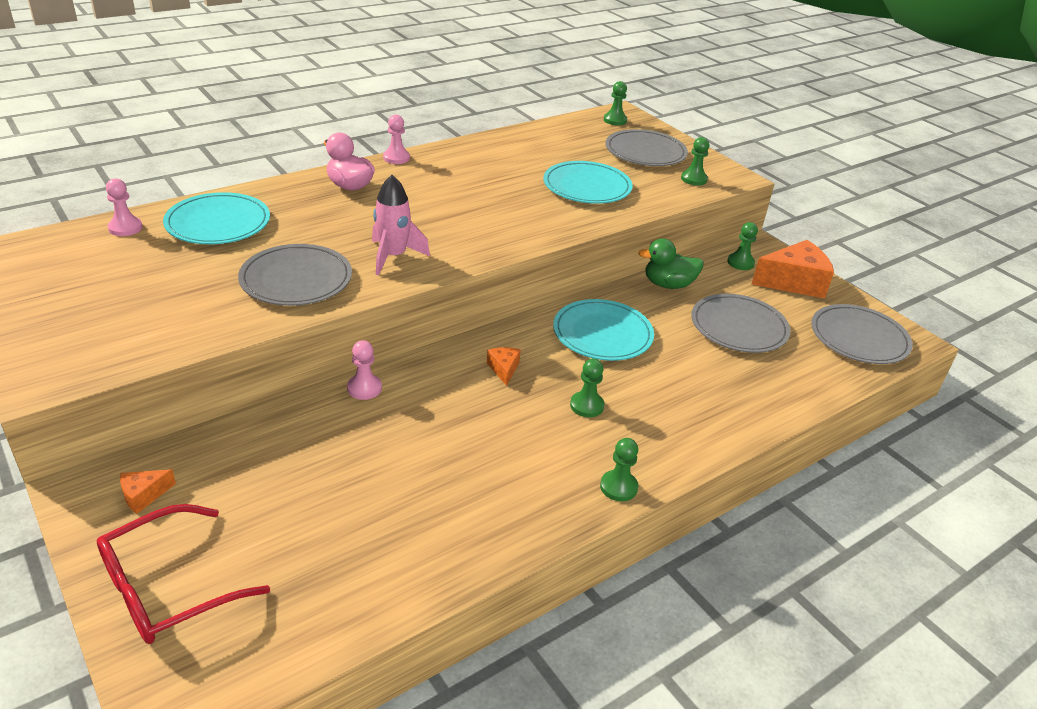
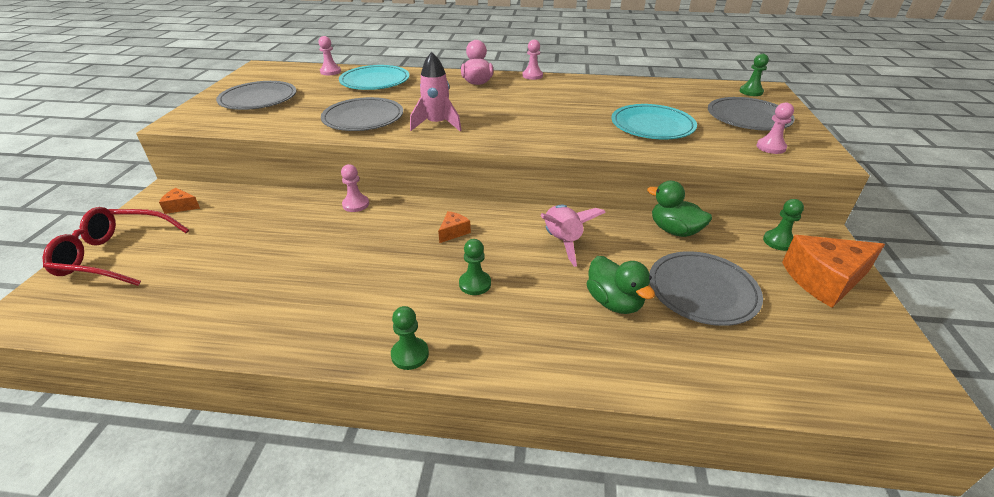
camera: 45 degrees right, 0 degrees up
(602, 334) = (562, 241): turquoise plate -> pink rocket
(693, 179) = (771, 147): green pawn -> pink pawn
(698, 366) = (614, 302): none -> green duck
(794, 282) = (824, 280): orange cheese -> orange cheese turned 135 degrees clockwise
(859, 338) = (847, 365): grey plate -> grey plate (258, 99)

